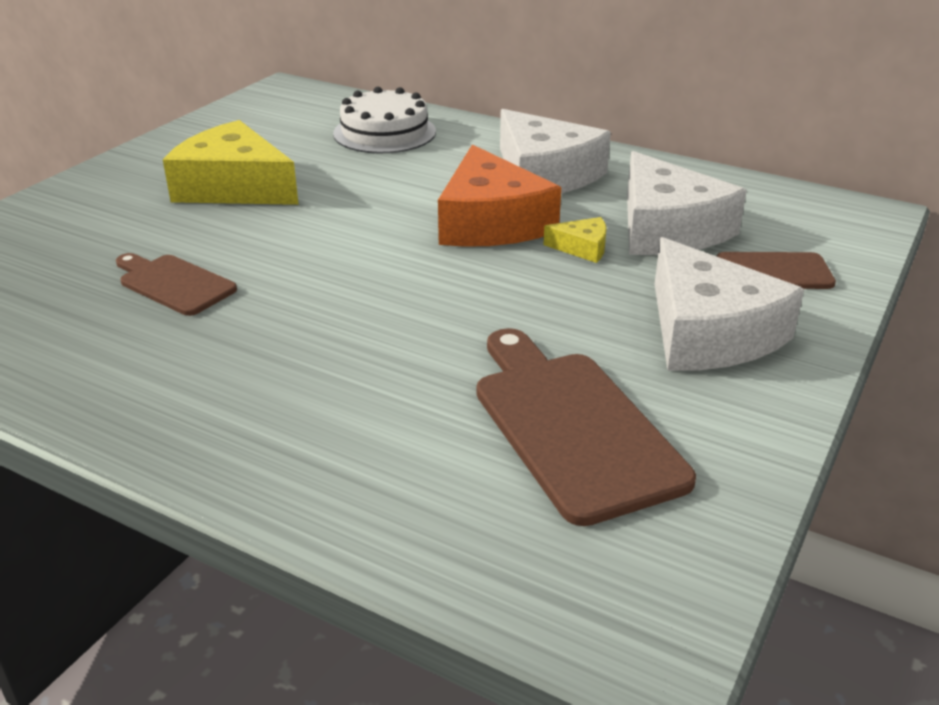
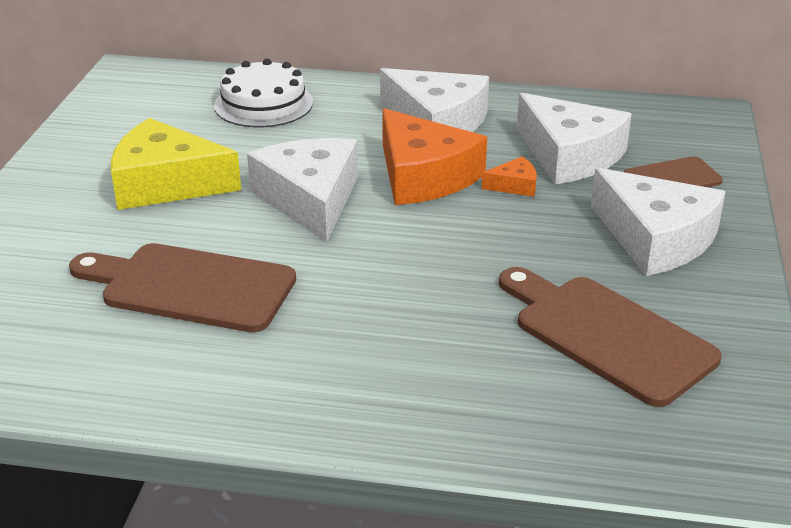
camera: 20 degrees left, 0 degrees up
(173, 284) = (190, 287): brown cutting board -> brown cutting board, size x1.70
(357, 225) = (310, 200): none -> white cheese
(582, 248) = (514, 185): yellow cheese -> orange cheese

